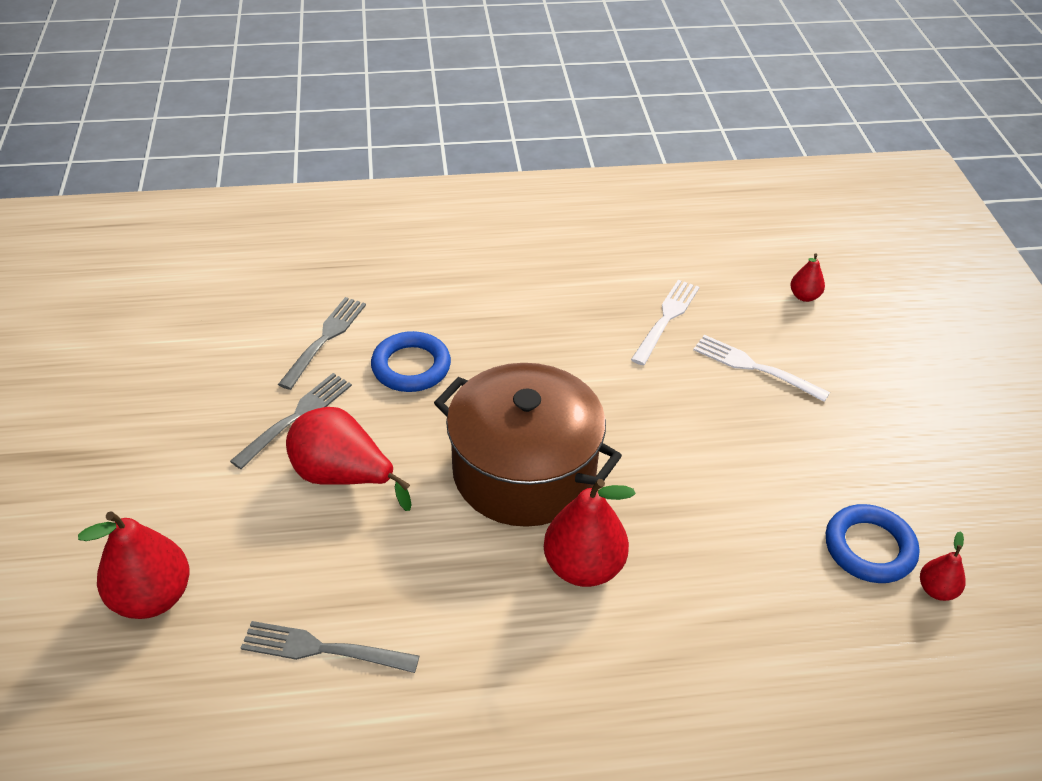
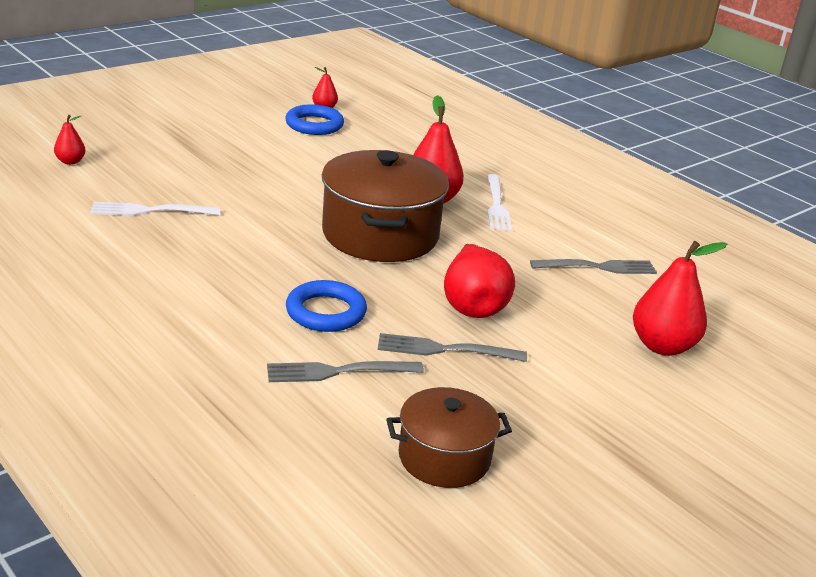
camera: 125 degrees left, 15 degrees down
(183, 350) = (444, 457): none -> brown pot
(323, 649) = (598, 267): grey fork -> grey fork turned 75 degrees counterclockwise
(755, 367) = (180, 170): white fork -> white fork (496, 205)

